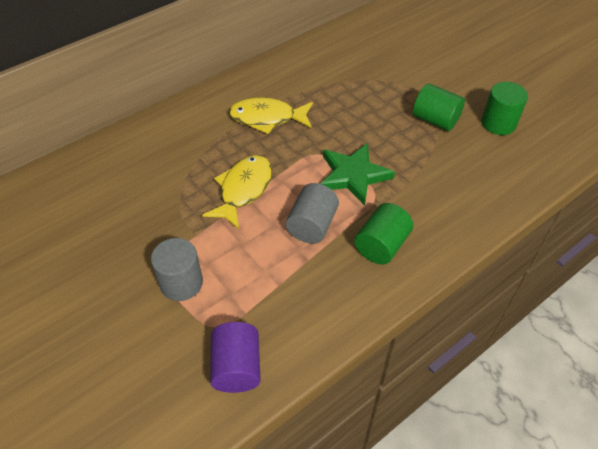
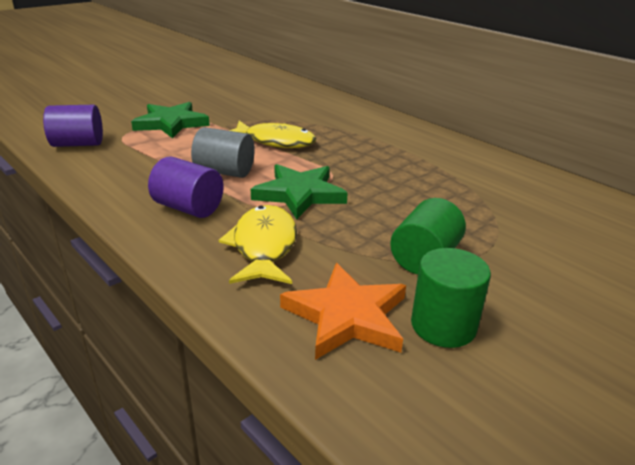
camera: 85 degrees right, 20 degrees down
(181, 283) = (171, 123): grey cylinder -> green star
(267, 118) = (383, 149): yellow fish -> yellow fish (264, 246)
(381, 245) = (188, 208): green cylinder -> purple cylinder
(499, 160) = (347, 316): none -> orange star

